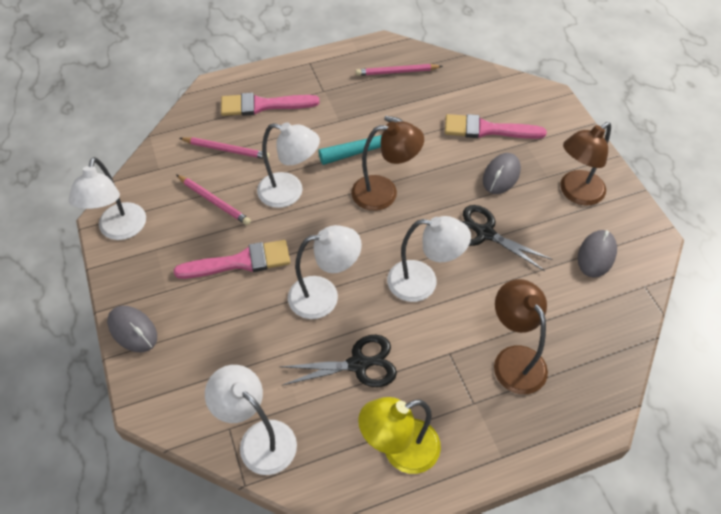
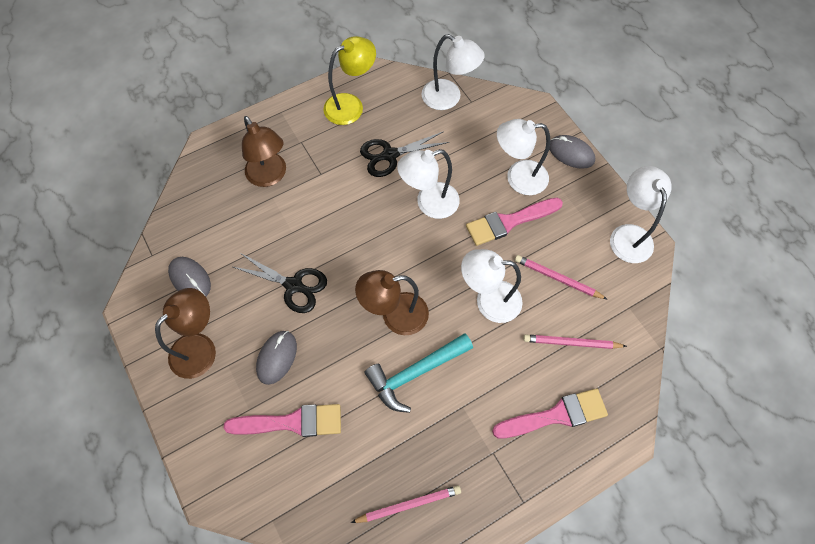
camera: 170 degrees right, 10 degrees up
(423, 282) = (347, 228): white lamp -> white lamp (518, 178)
(596, 255) = (190, 279): grey mouse -> grey mouse turned 60 degrees counterclockwise

